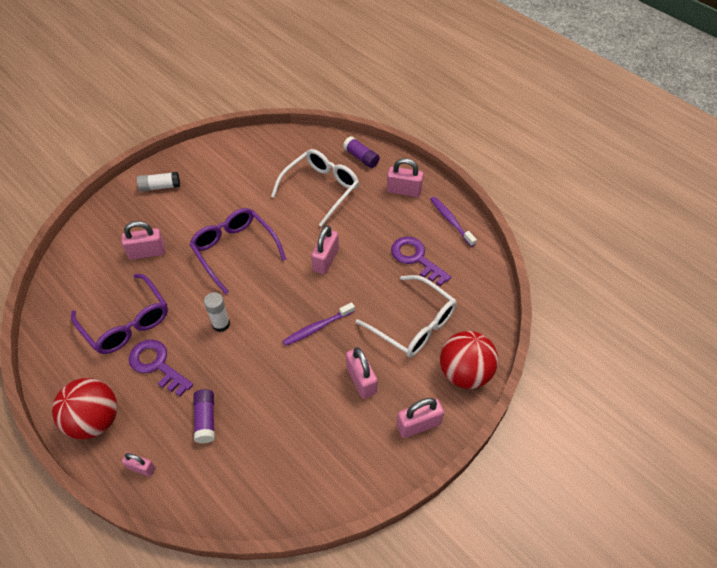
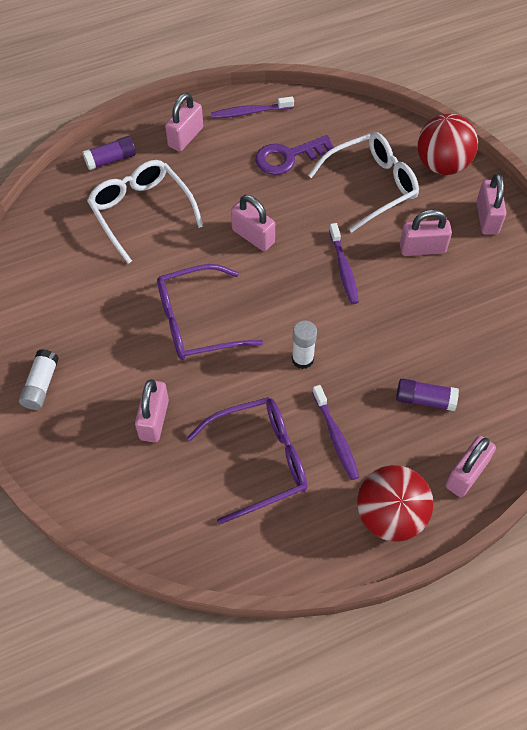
camera: 70 degrees left, 5 degrees up
(141, 468) = (466, 474): pink padlock -> pink padlock, size x1.62
(157, 365) = (335, 437): purple key -> purple toothbrush

